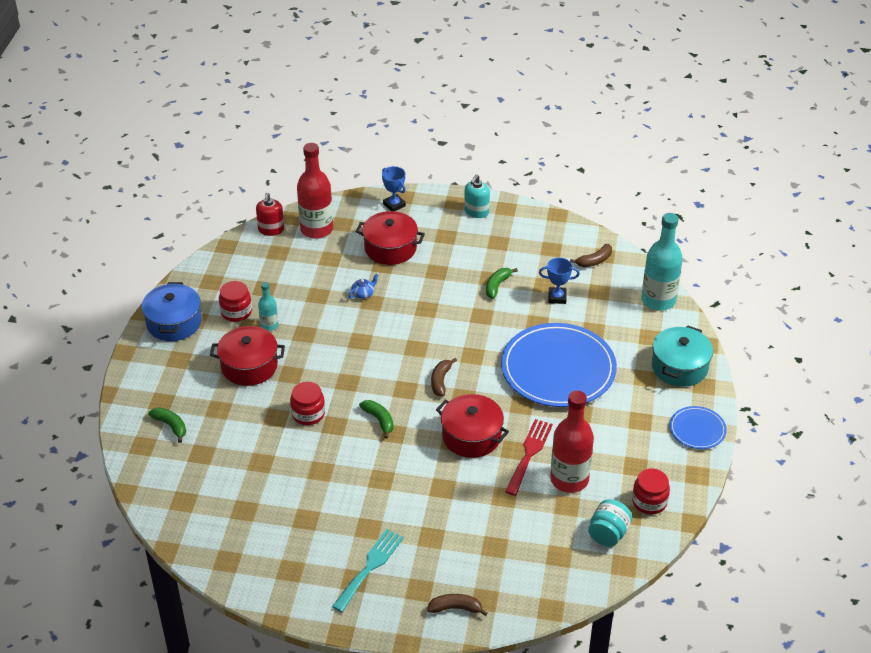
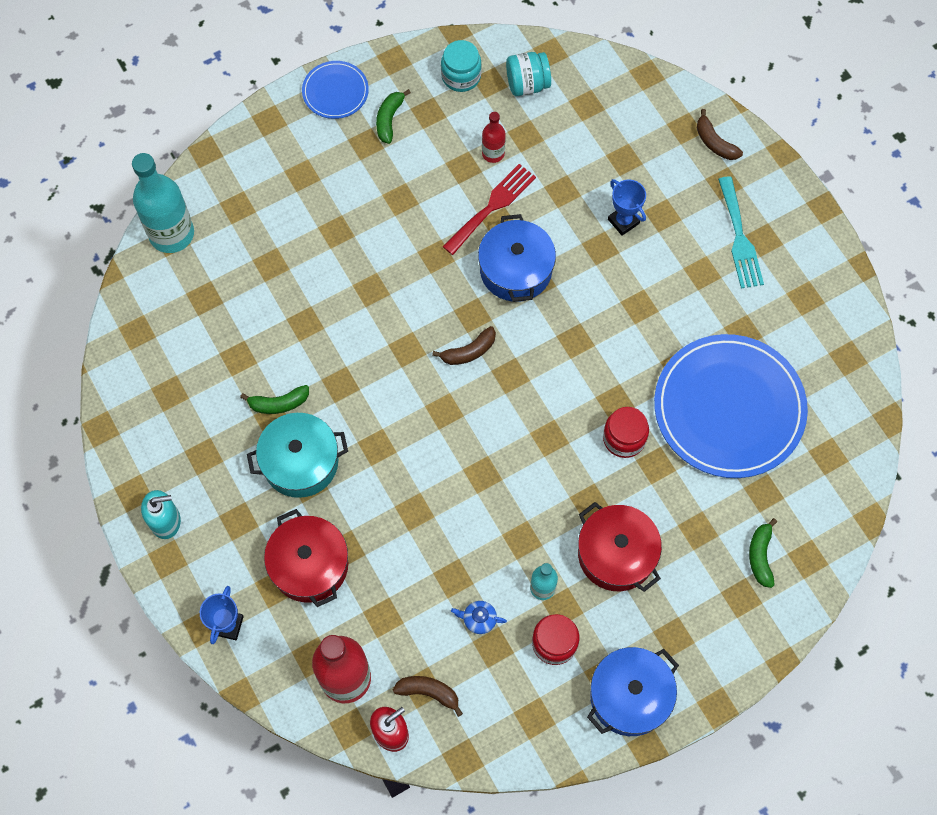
camera: 130 degrees left, 25 degrees up
(363, 294) = (409, 531): blue teapot -> blue teapot (479, 619)
(370, 567) = (739, 238): turquoise fork -> turquoise fork turned 90 degrees counterclockwise
(379, 420) = (571, 366): green banana -> green banana (389, 119)
(471, 436) = (516, 270): red pot -> blue pot
(529, 453) = (492, 206): red fork -> red fork turned 150 degrees clockwise
(557, 297) = (248, 331): blue trophy -> blue trophy (623, 221)
(558, 369) = (357, 258): blue plate -> blue plate (729, 408)
(569, 479) = (493, 153): red bottle -> red bottle, size x0.51
(594, 261) = (155, 335): brown banana -> brown banana (428, 692)
(649, 502) = (461, 76): red jar -> turquoise jar
(679, 367) = (260, 155): turquoise pot -> turquoise pot (300, 462)

